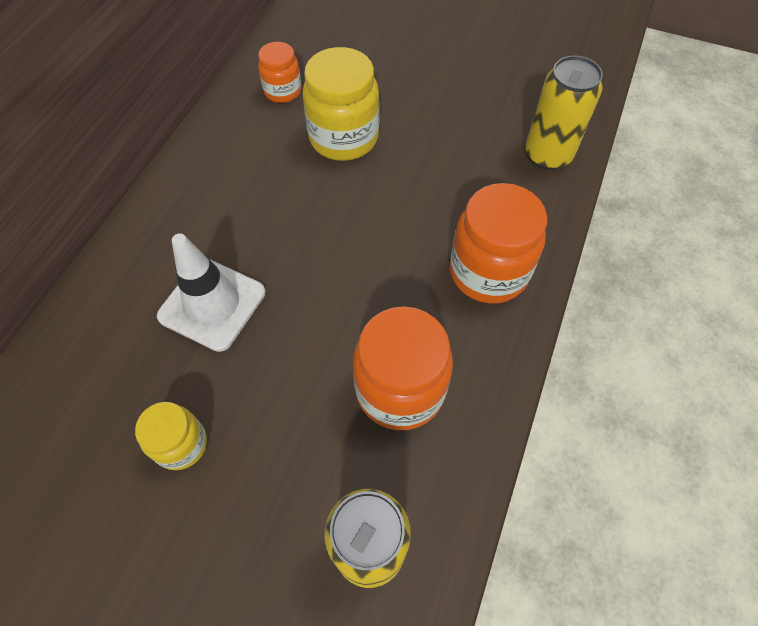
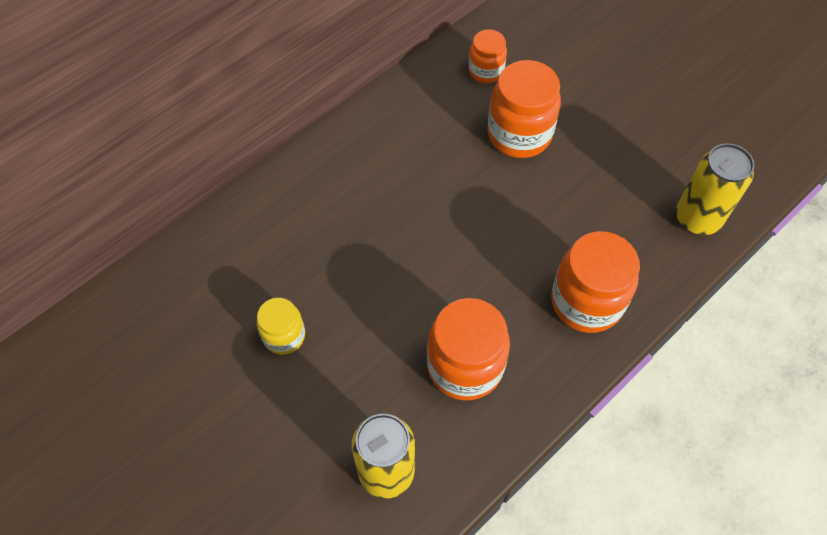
camera: 25 degrees right, 0 degrees up
(212, 304) = (350, 237): white traffic cone -> none
(344, 138) = (519, 134): yellow jar -> orange jar

